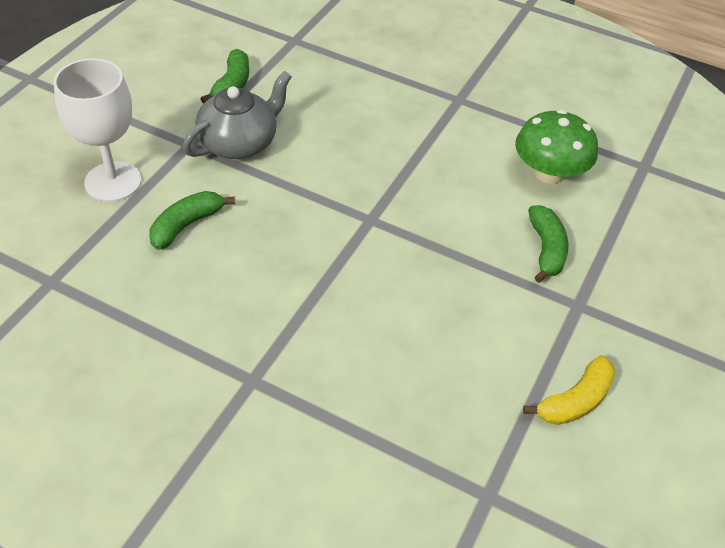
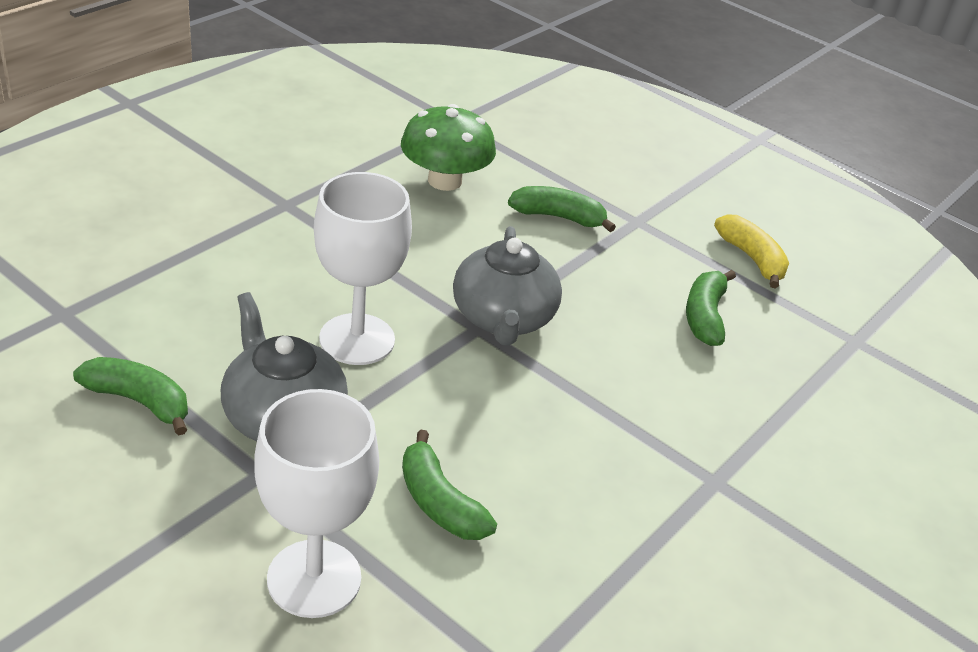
camera: 80 degrees left, 10 degrees down
(328, 160) = (357, 339): none -> white goblet
(389, 231) = (503, 318): none -> grey teapot
(460, 364) = (704, 316): none -> green banana

